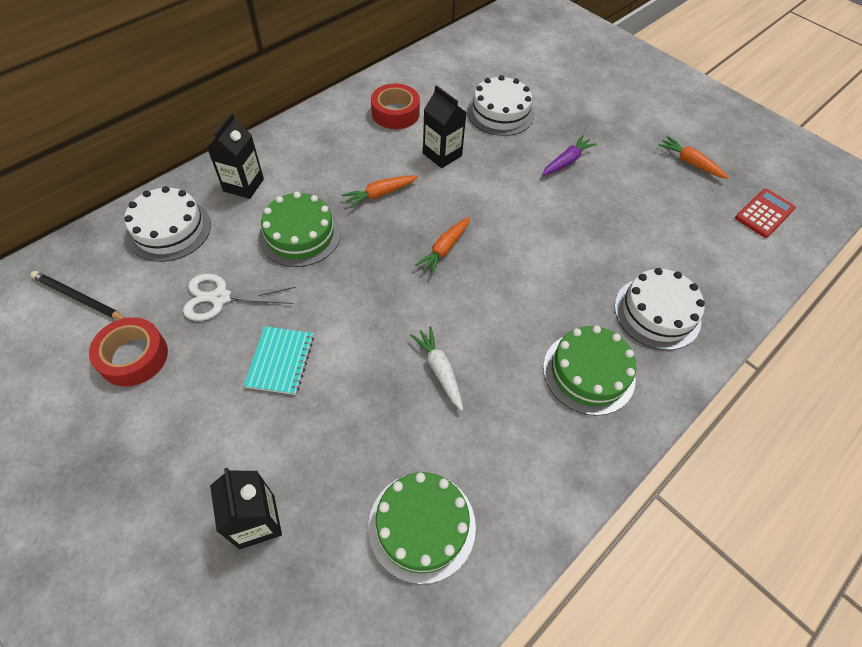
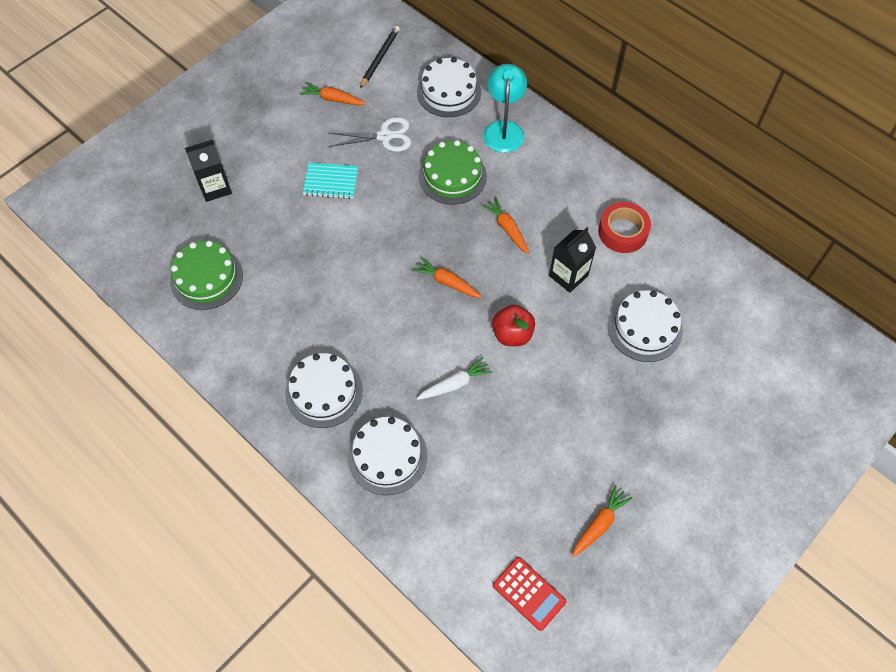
camera: 90 degrees right, 5 degrees up
(134, 357) = (333, 99): red tape -> orange carrot
(220, 298) = (385, 136): white scissors -> white scissors turned 90 degrees clockwise
(243, 185) = (504, 129): black carton -> turquoise lamp
(439, 370) = (324, 283): white carrot -> white carrot (454, 384)
(508, 201) = (512, 334): none -> red apple
(566, 161) = (579, 391): purple carrot -> none
(588, 372) = (324, 392): green cake -> white cake

